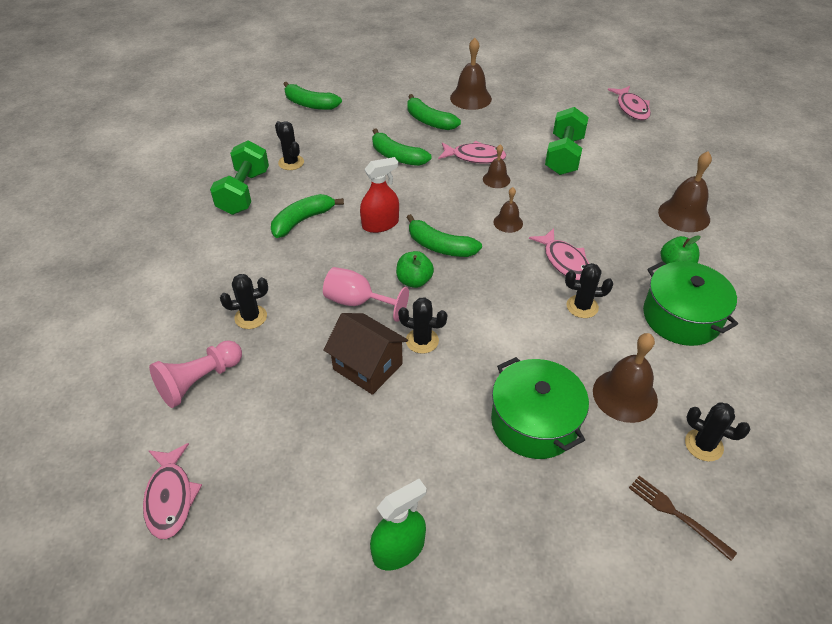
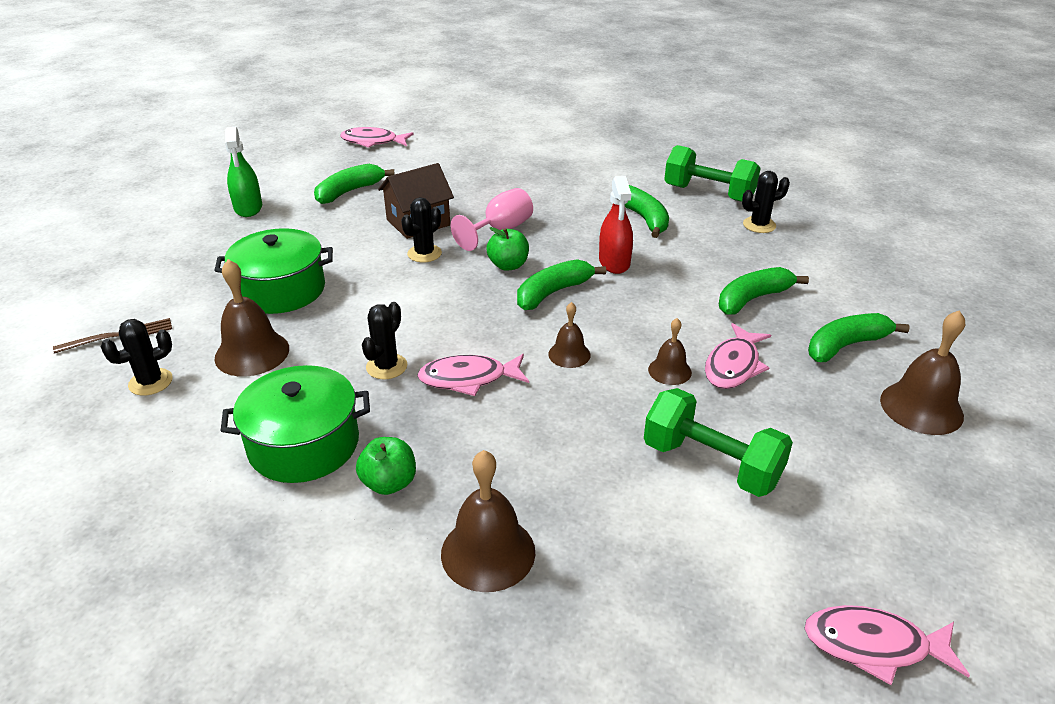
camera: 110 degrees right, 10 degrees down
(199, 381) = (464, 156): pink pawn -> none
(251, 317) = (518, 180): black cactus -> none
(310, 104) = (902, 254): green banana -> green banana (349, 191)

